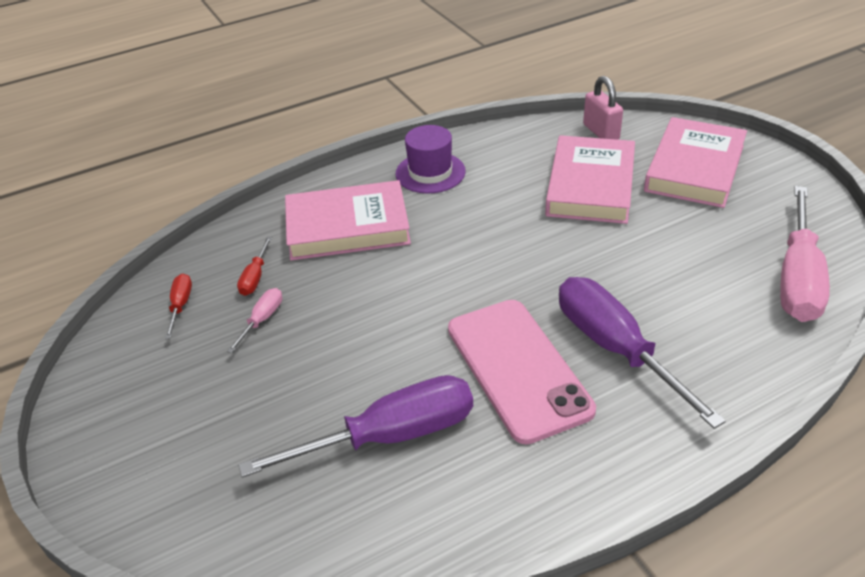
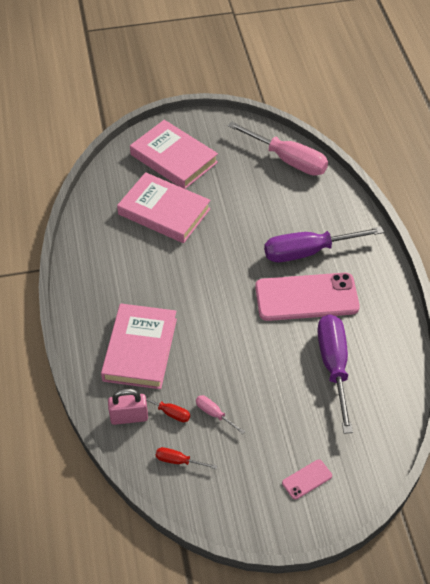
camera: 75 degrees left, 10 degrees up
(164, 450) = (307, 479): none -> pink phone
(430, 172) = (102, 288): purple hat -> none
(601, 132) = (109, 185): pink padlock -> pink padlock (129, 417)

